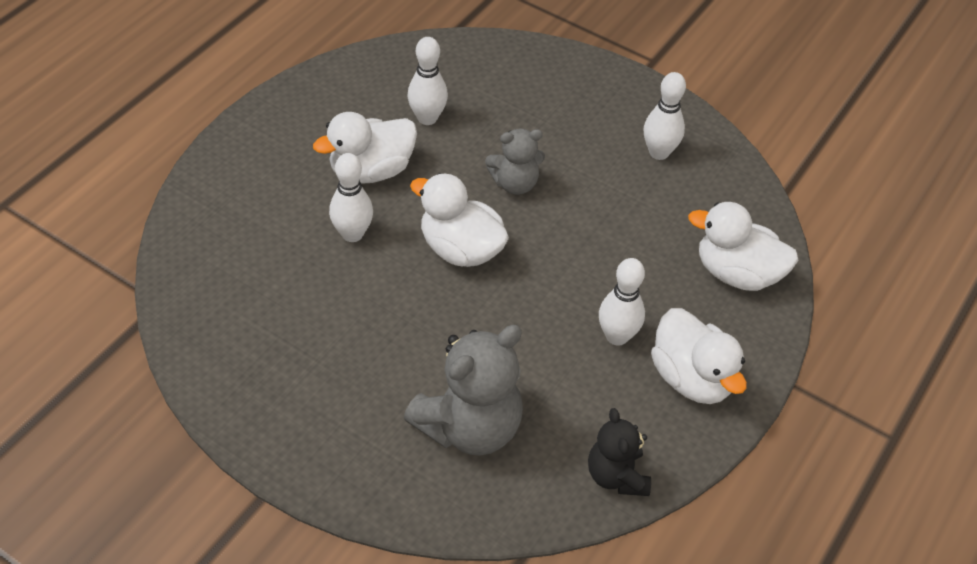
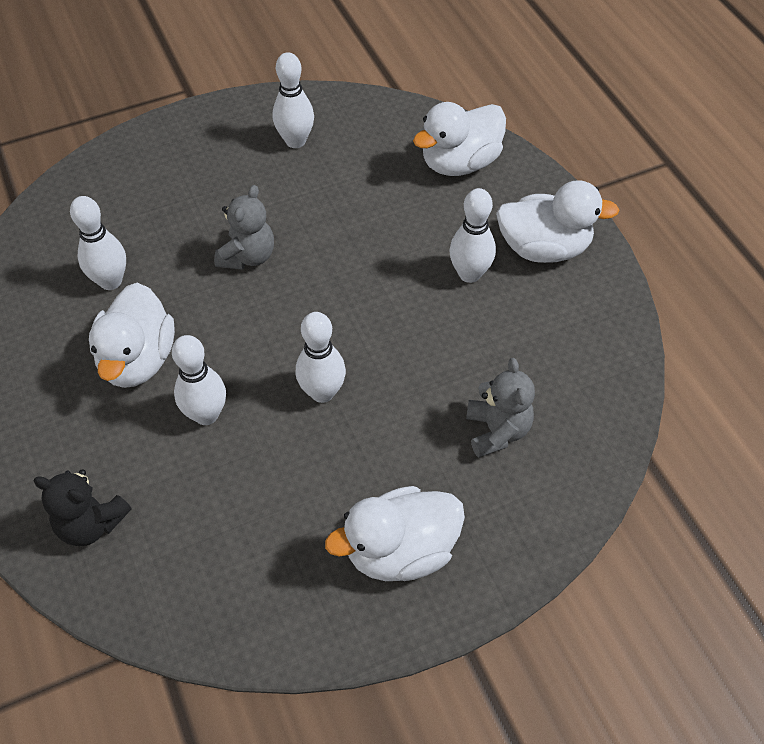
camera: 55 degrees left, 5 degrees up
(422, 293) = (322, 392): none -> white bowling pin
(460, 249) = (292, 336): white duck -> white duck (400, 550)
(469, 427) = (497, 431): grey teddy bear -> grey teddy bear, size x0.59
(616, 476) = (609, 349): black teddy bear -> black teddy bear (91, 523)

